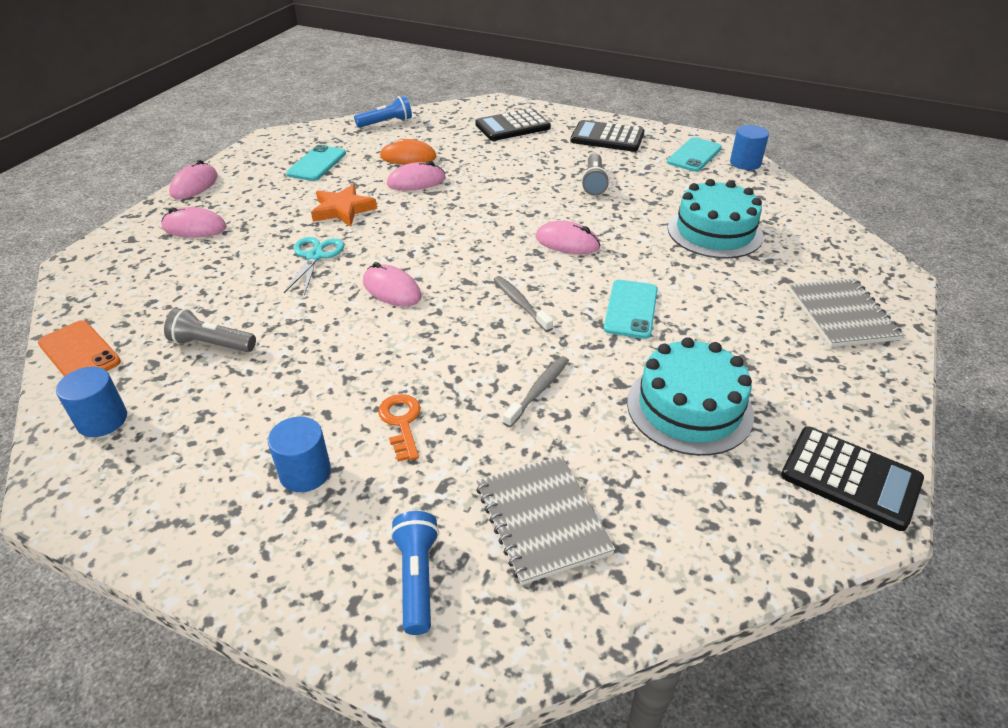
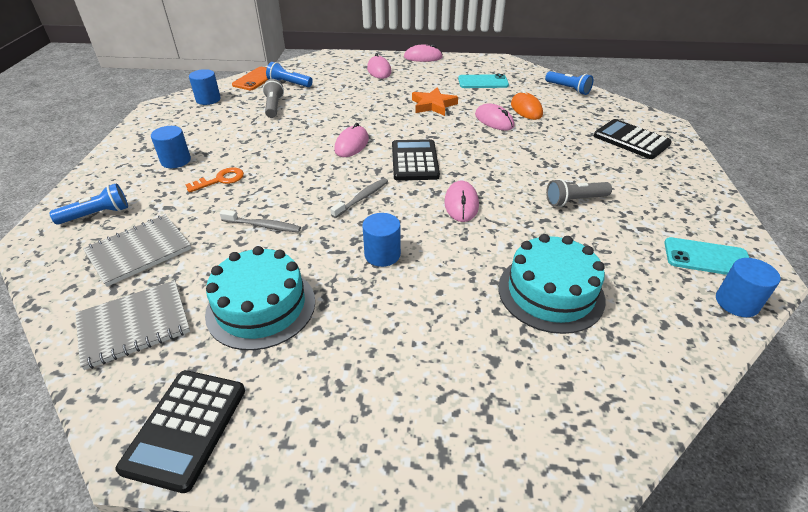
camera: 70 degrees right, 0 degrees up
(142, 318) = (289, 84): none -> blue flashlight
(315, 256) = (373, 111): turquoise scissors -> none
(607, 137) = (674, 193): black calculator -> black calculator (414, 161)
(631, 309) = (382, 254): turquoise phone -> blue cylinder
(842, 314) = (452, 416): grey notebook -> grey notebook (134, 325)

